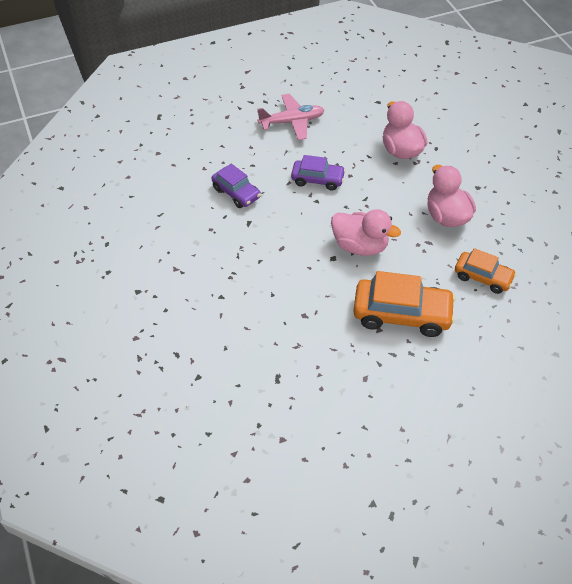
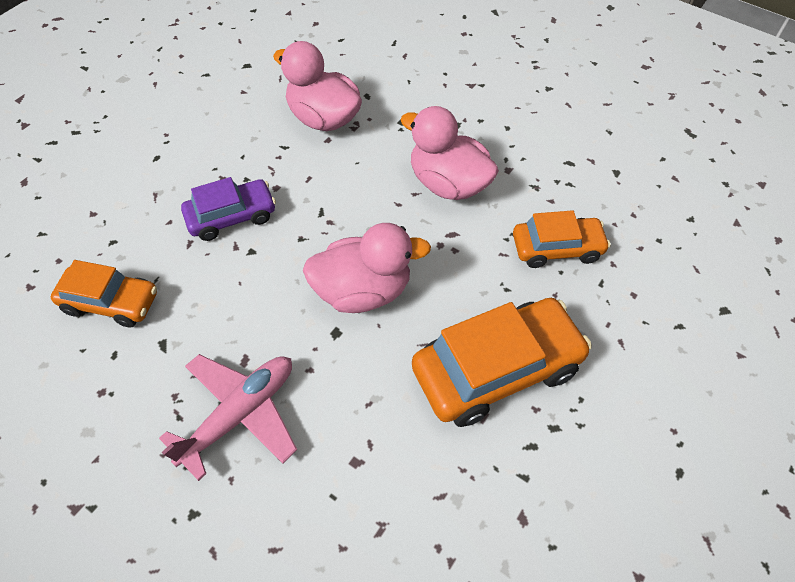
camera: 35 degrees left, 5 degrees up
(236, 193) = (111, 302): purple car -> orange car
(292, 122) = (137, 145): pink plane -> pink plane (240, 414)

